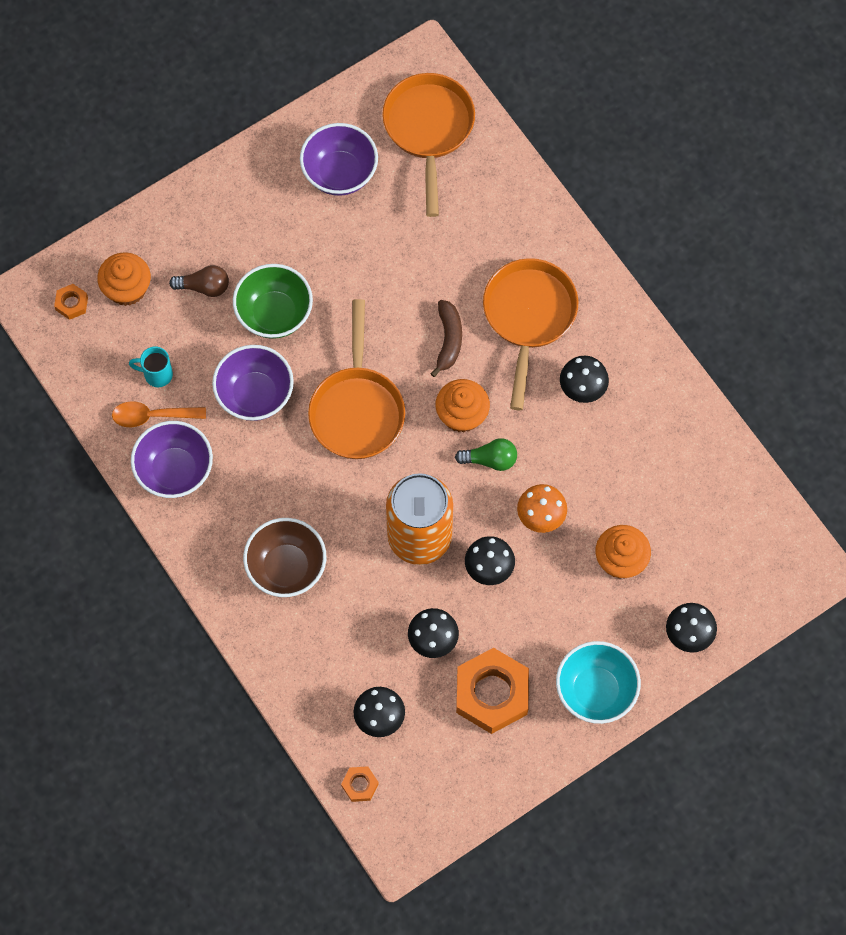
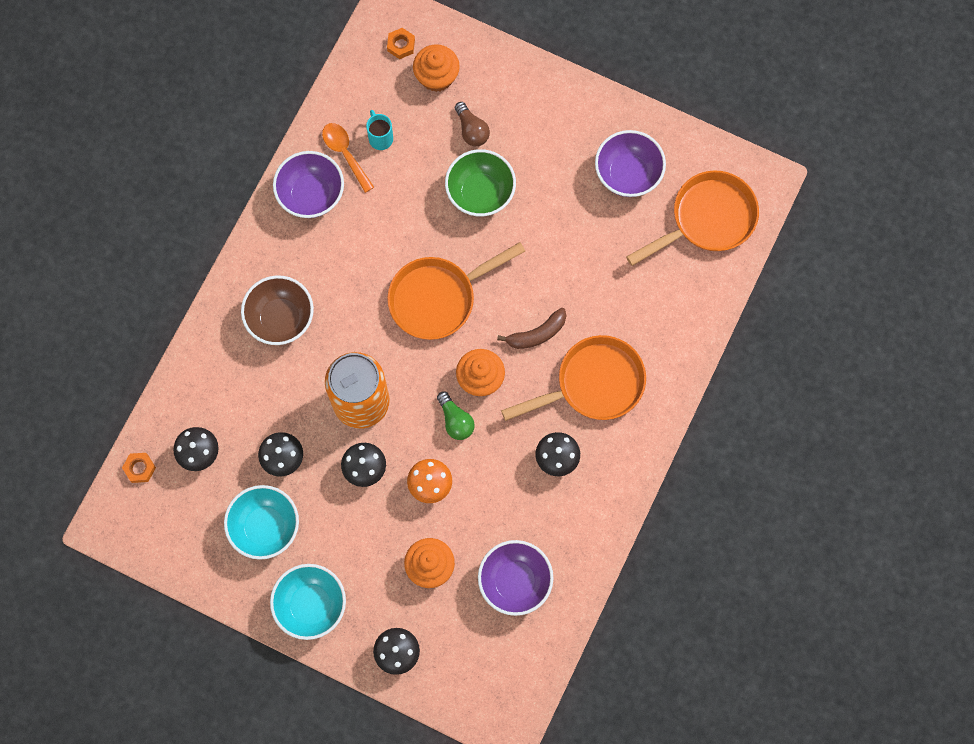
camera: 60 degrees right, 5 degrees up
(255, 395) = (406, 217): purple bowl -> purple bowl (515, 581)
(492, 693) = (265, 527): orange nut -> turquoise bowl

